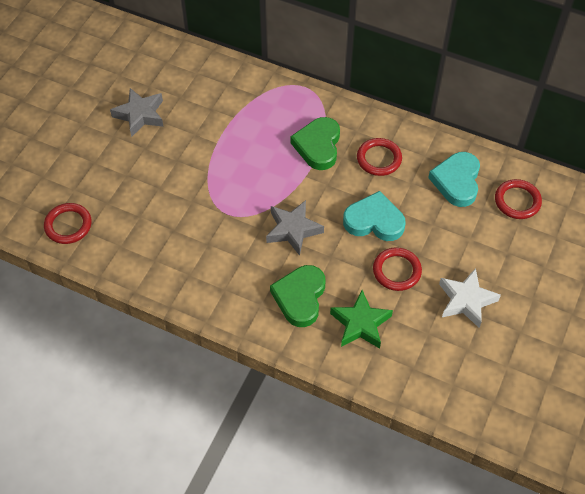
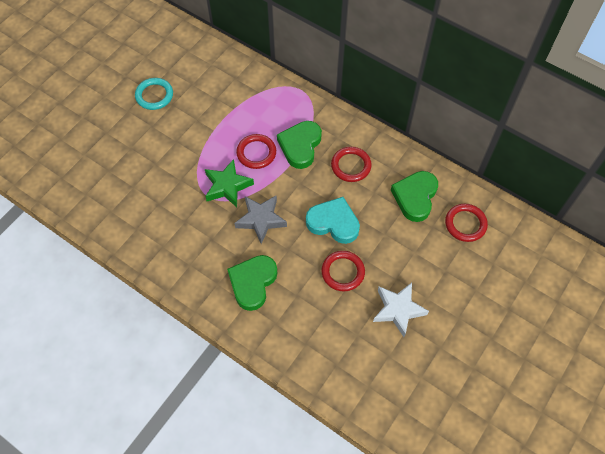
camera: 10 degrees right, 5 degrees up
(68, 225) = (71, 186): red ring -> red ring (256, 153)
(140, 115) = (154, 95): grey star -> turquoise ring
(360, 324) = (299, 316): green star -> green star (227, 186)
(456, 181) = (415, 197): turquoise heart -> green heart

